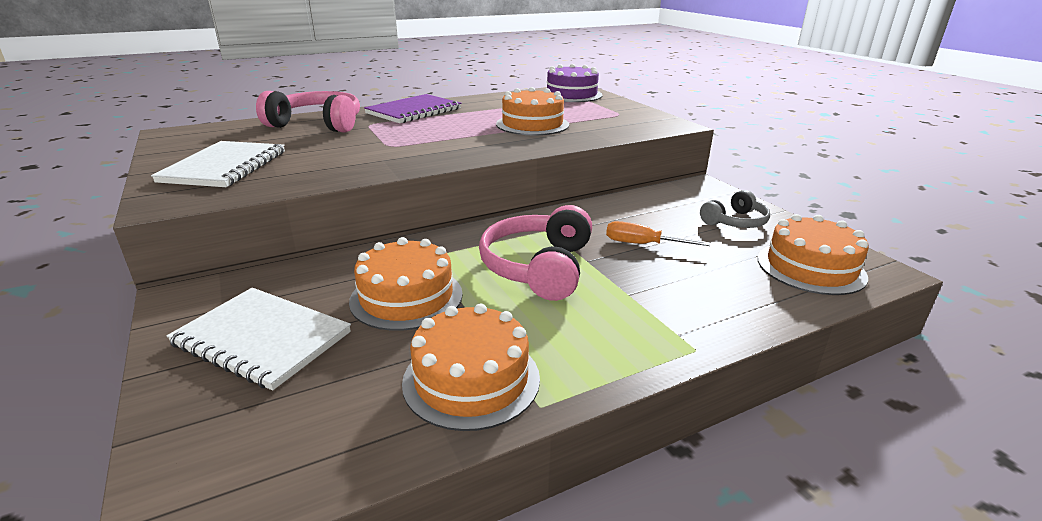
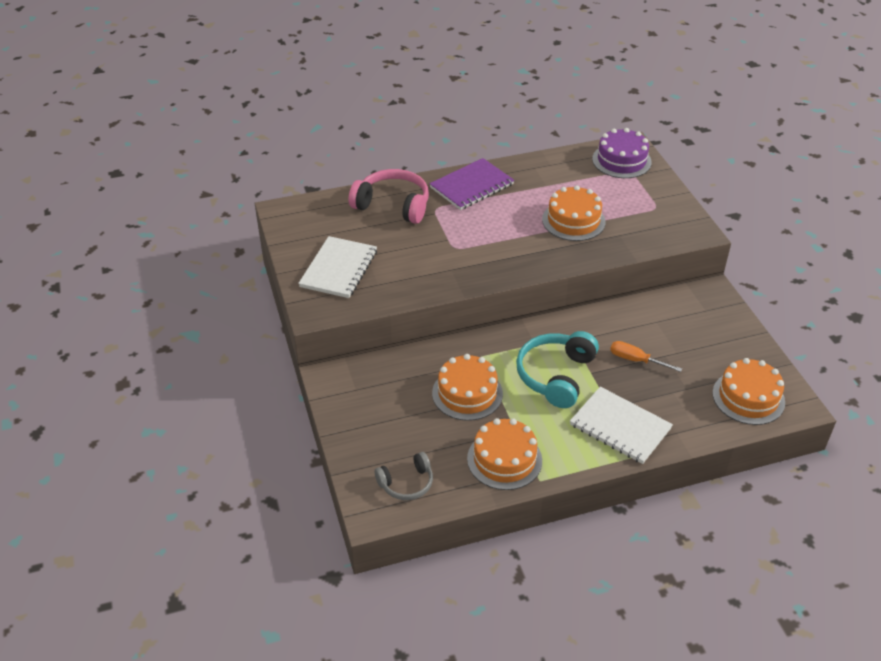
camera: 10 degrees right, 15 degrees up
(262, 339) = (385, 417): white notebook -> white notebook (620, 427)
(538, 267) = (555, 375): pink headphones -> turquoise headphones
(735, 222) = (718, 342): grey headphones -> grey headphones (406, 483)

